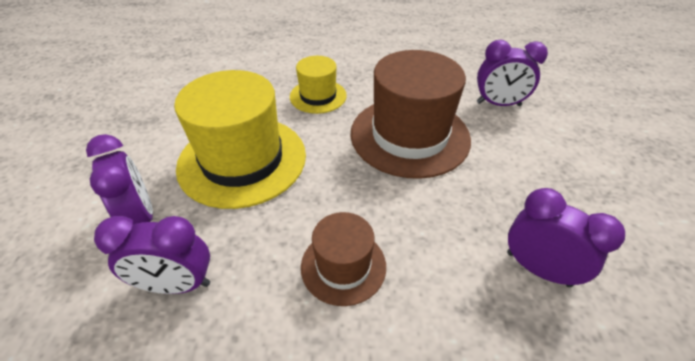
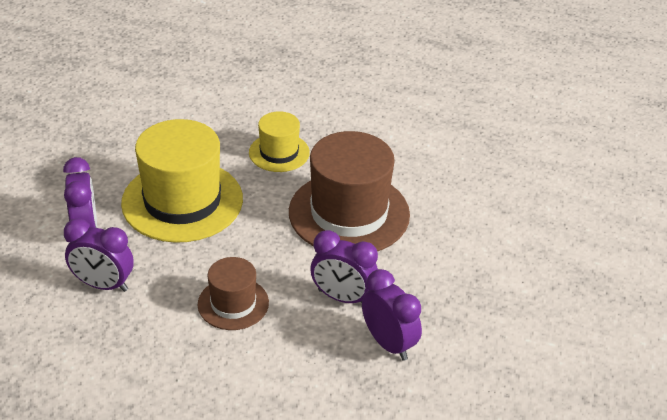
camera: 15 degrees right, 5 degrees down
(498, 104) = (462, 201): purple clock -> purple clock (342, 297)

